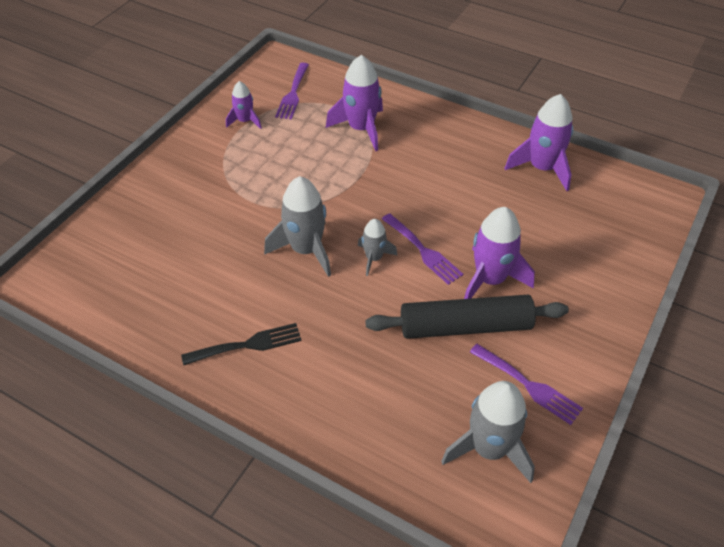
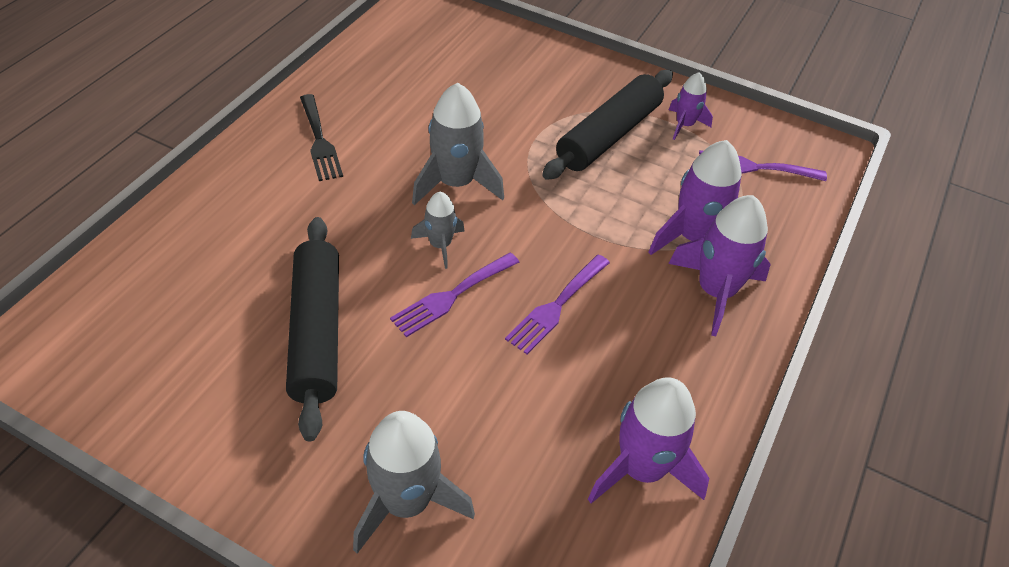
camera: 85 degrees right, 0 degrees up
(254, 161) = (609, 135): none -> black rolling pin
(489, 449) = (131, 340): grey rocket -> grey rocket (406, 502)
(490, 280) = (395, 368): purple rocket -> purple rocket (715, 291)
(529, 385) = (210, 392): purple fork -> purple fork (556, 306)

